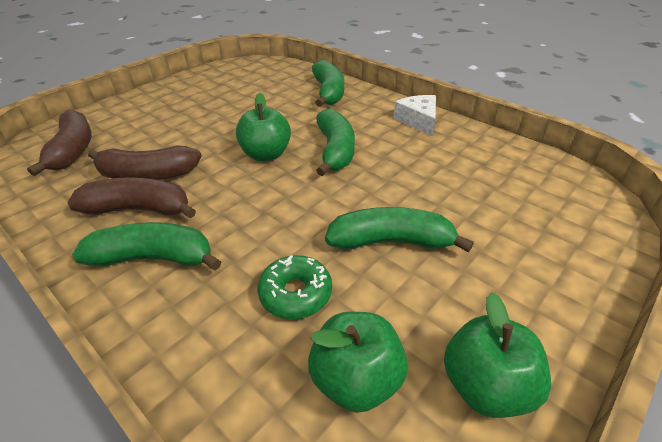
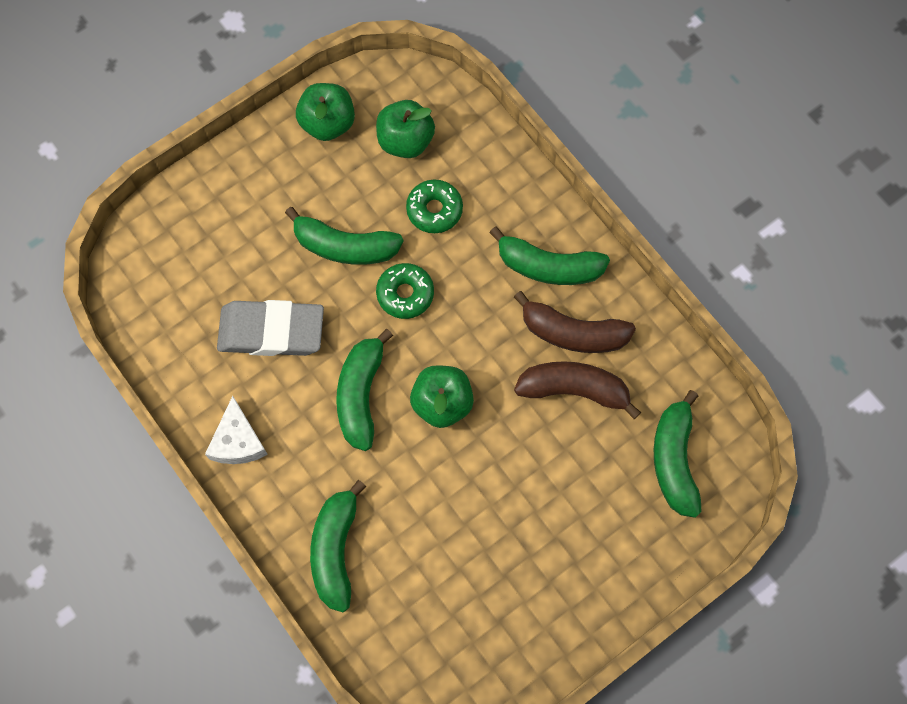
camera: 170 degrees left, 30 degrees up
(73, 150) = (674, 460): brown banana -> green banana
(313, 214) = (405, 294): none -> green donut
(429, 173) = (271, 331): none -> grey eraser

